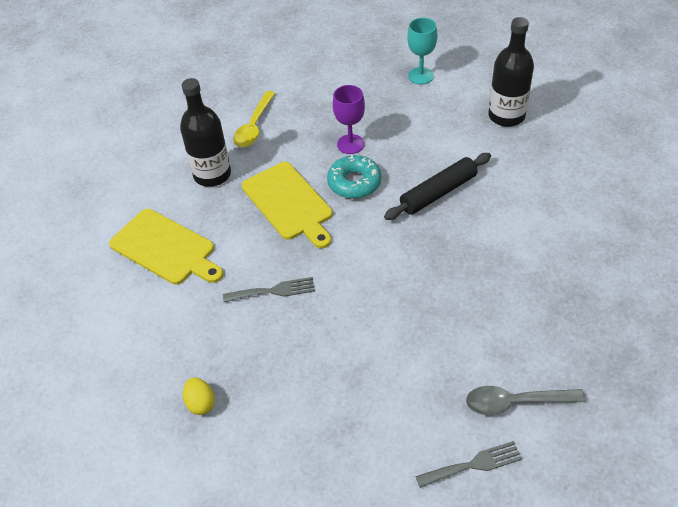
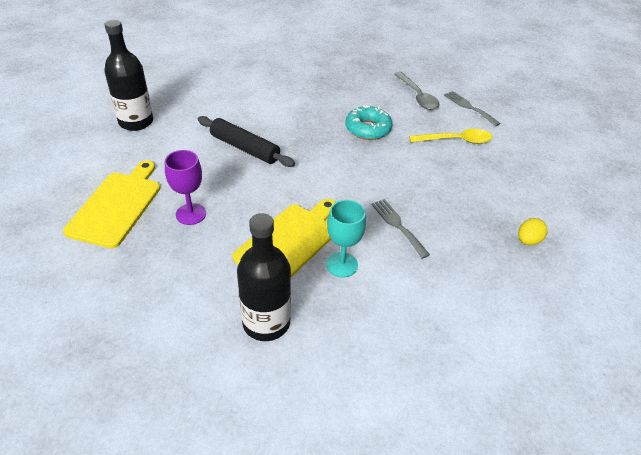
camera: 115 degrees left, 5 degrees down
(166, 248) = (391, 328): yellow cutting board -> yellow cutting board (117, 206)
(254, 126) = (171, 306): yellow spoon -> yellow spoon (456, 141)
(354, 182) = (246, 201): turquoise donut -> turquoise donut (368, 129)
(421, 76) = (71, 181): turquoise goblet -> turquoise goblet (342, 265)

